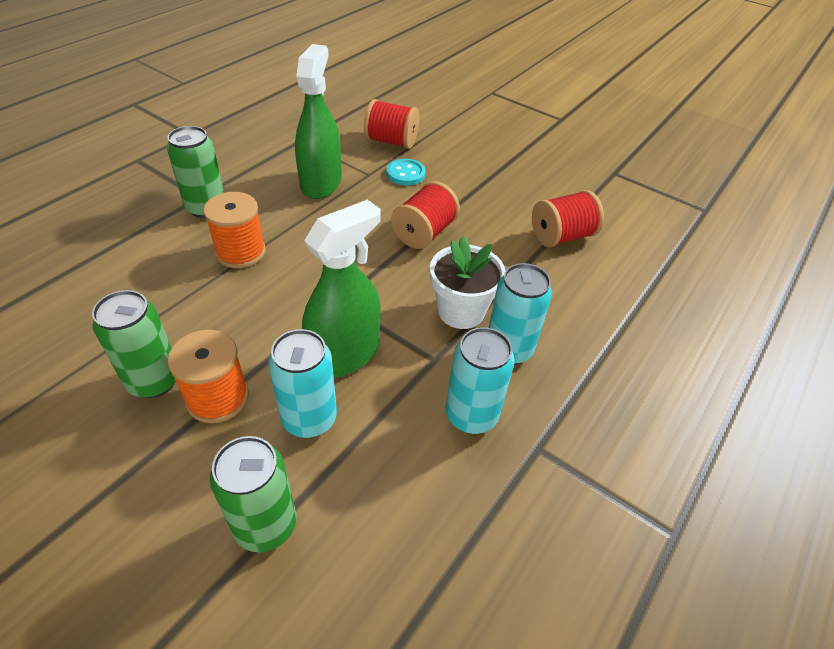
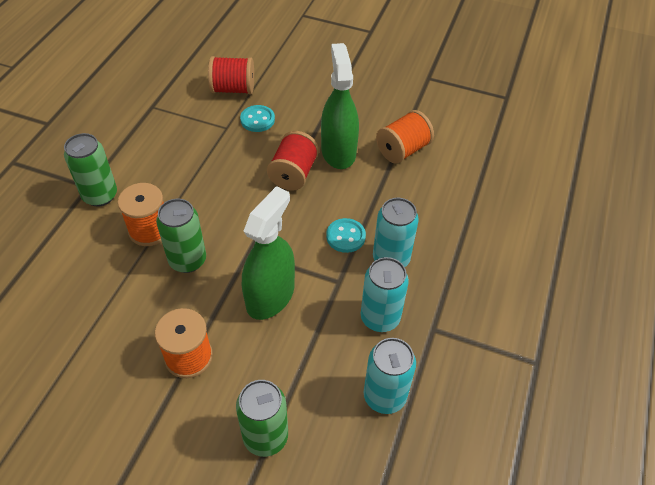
camera: 15 degrees left, 5 degrees up
(154, 381) = (133, 357): green can -> green can (187, 260)
(309, 419) = (264, 353): turquoise can -> turquoise can (384, 396)
(321, 183) = (188, 146): green spray bottle -> green spray bottle (338, 151)
(461, 311) = (345, 236): white flower pot -> turquoise button
(561, 236) = (402, 150): red spool -> orange spool

